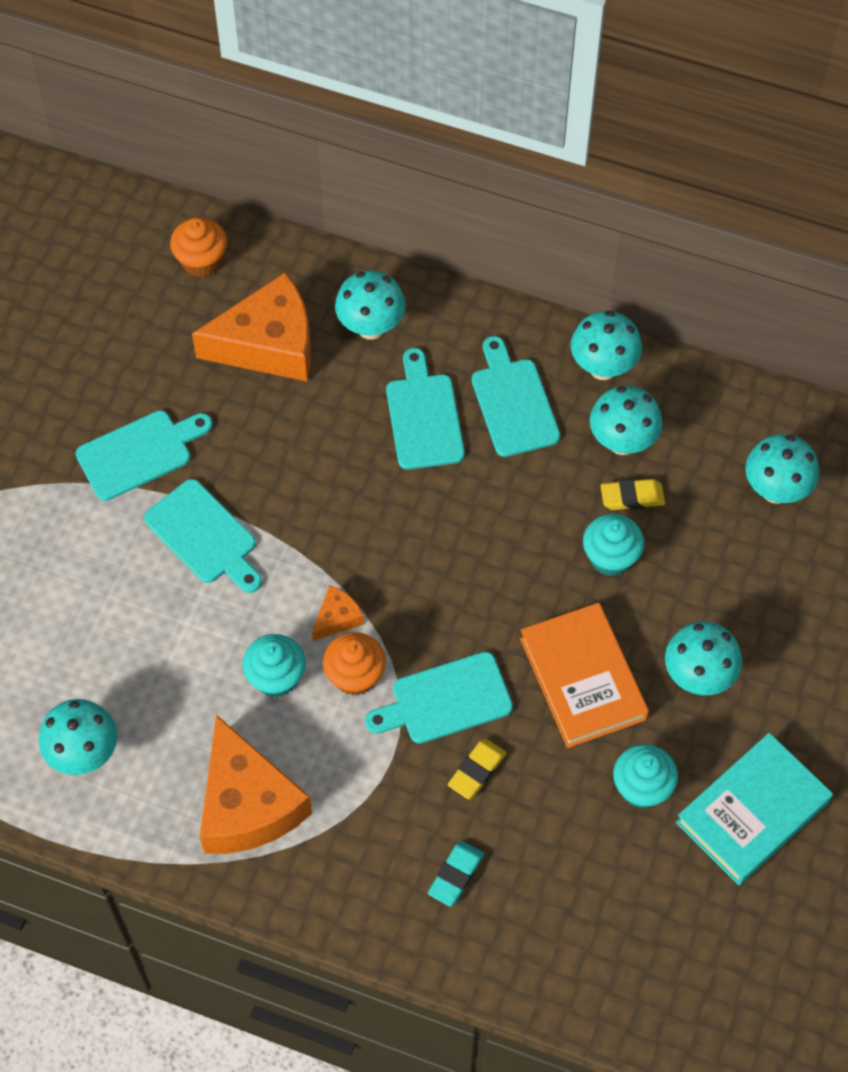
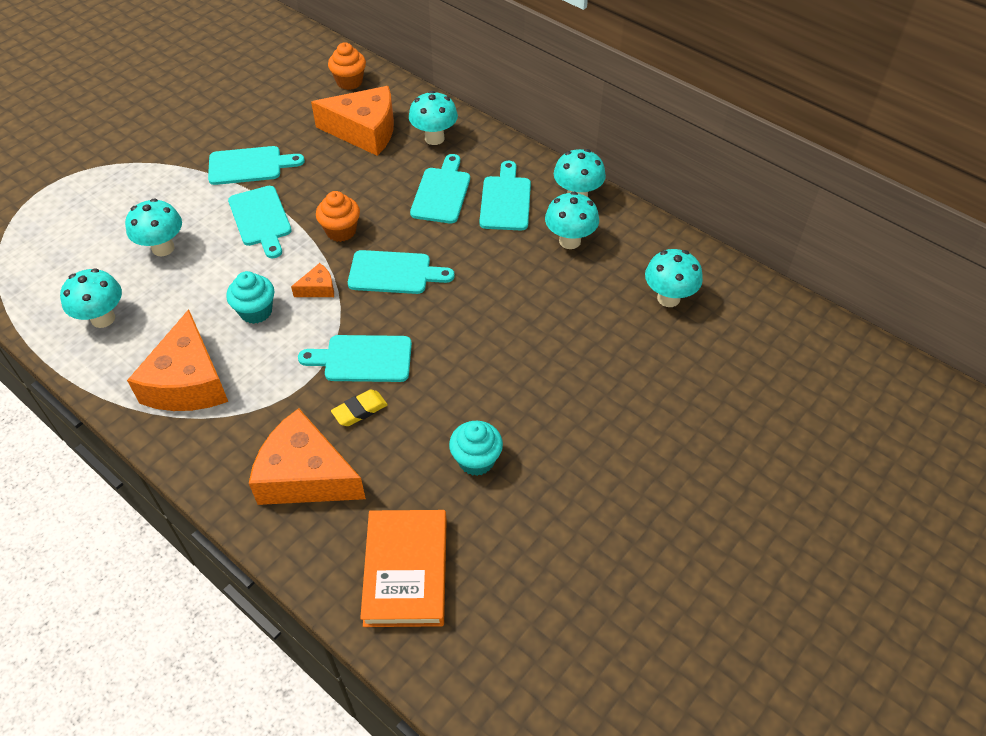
camera: 20 degrees right, 10 degrees down
(355, 676) = (309, 326): orange cupcake -> orange cupcake (341, 231)
(422, 563) = (394, 273): none -> turquoise cutting board
(456, 875) = (305, 475): turquoise eraser -> orange cheese
(582, 679) = (468, 375): orange book -> orange book (406, 571)
(610, 558) = (527, 306): turquoise cupcake -> none
(632, 497) = (561, 274): yellow eraser -> none
(698, 677) = (555, 399): turquoise mushroom -> turquoise mushroom (163, 248)
(752, 812) = (554, 504): turquoise book -> none

